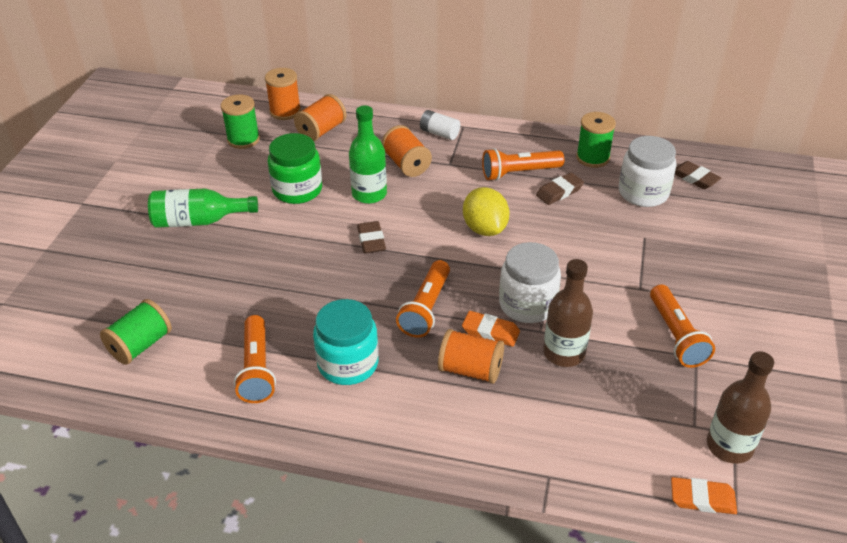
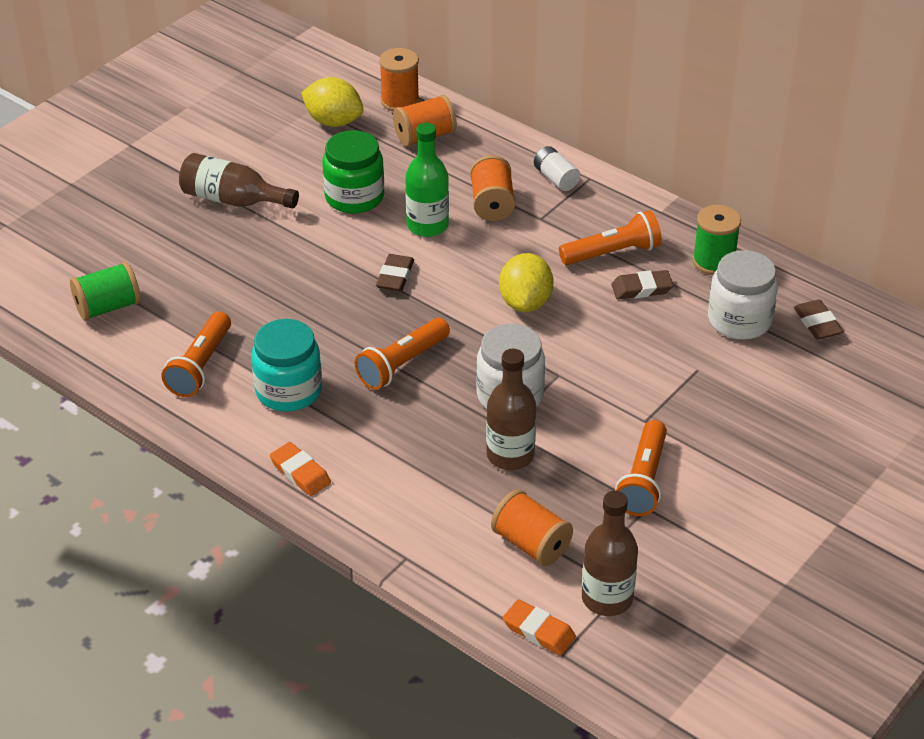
camera: 25 degrees right, 0 degrees up
(198, 221) = (233, 200): green bottle -> brown bottle
(243, 139) = (333, 122): green spool -> yellow lemon
(470, 370) = (403, 438): orange spool -> orange spool (531, 544)
(490, 332) = (451, 409): orange eraser -> orange eraser (300, 473)
(519, 173) = (612, 253): orange flashlight -> orange flashlight turned 150 degrees clockwise

